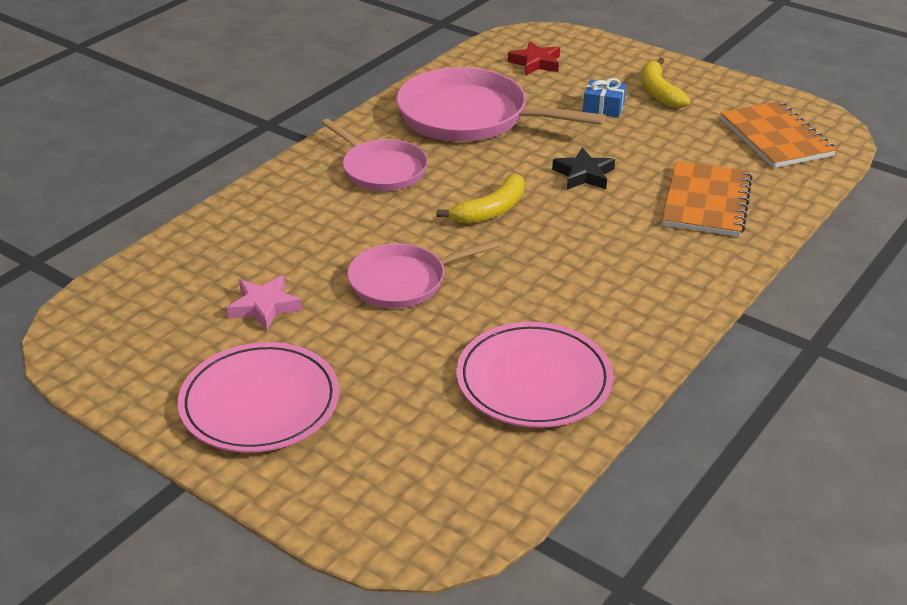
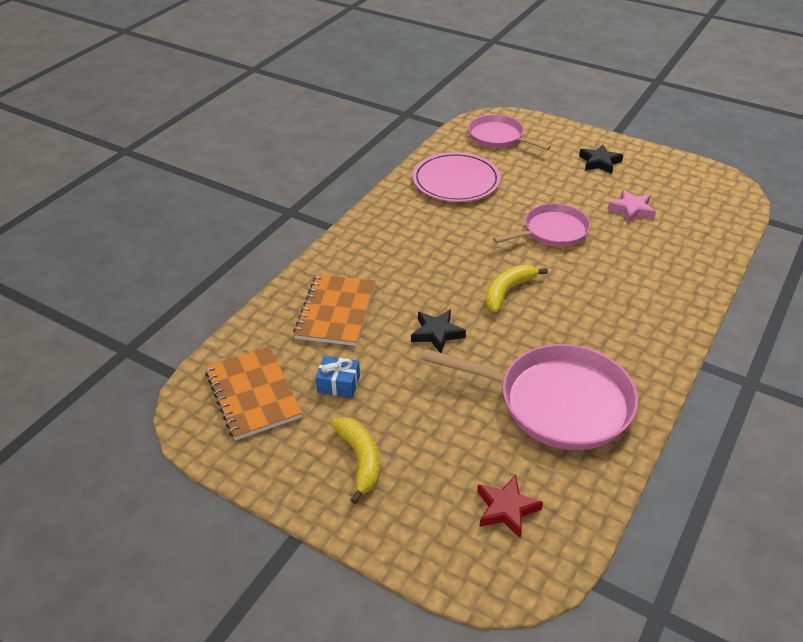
camera: 175 degrees right, 5 degrees up
(260, 402) = (599, 162): pink plate -> black star
(381, 169) = (612, 327): pink pan -> pink pan (498, 137)
(603, 107) = (422, 428): blue gift -> blue gift (338, 384)

